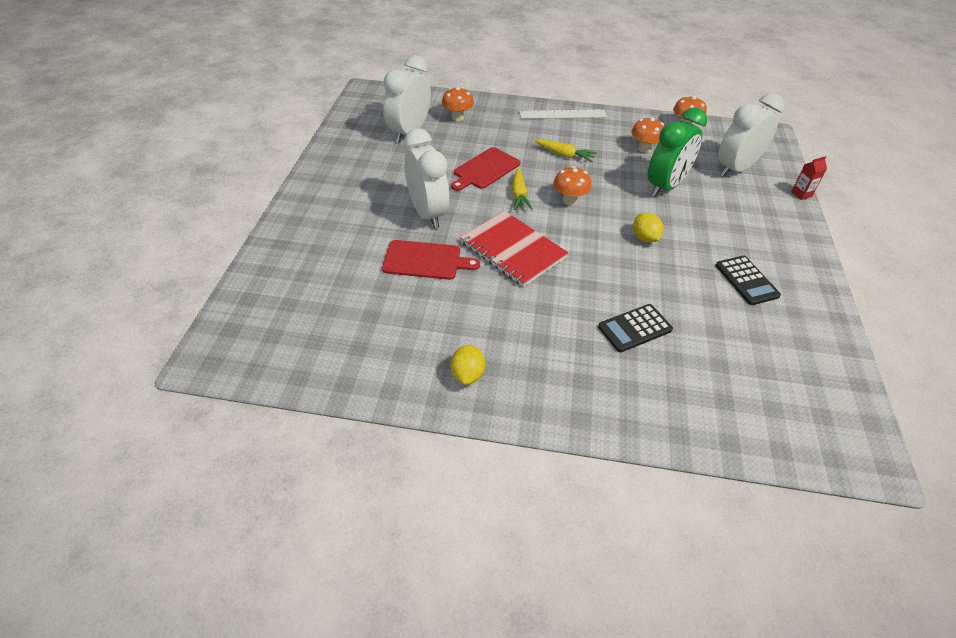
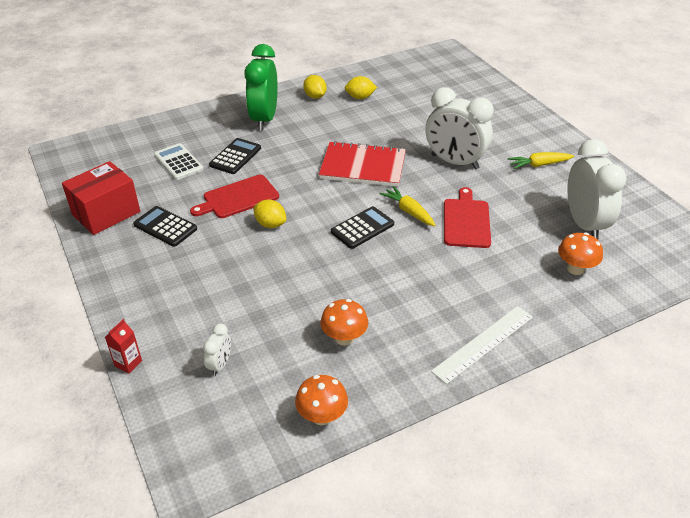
camera: 145 degrees right, 5 degrees down
(416, 340) = (360, 97): none -> yellow lemon
(426, 260) = (411, 134): red cutting board -> red cutting board (238, 198)
(564, 155) = (417, 278): yellow carrot -> yellow carrot (539, 165)
(569, 200) = (362, 228): orange mushroom -> black calculator
(665, 186) = (286, 292): green clock -> green clock (264, 119)
(706, 355) = (178, 162): none -> white calculator
(735, 169) = (220, 364): white clock -> white clock, size x0.45
(808, 325) = (106, 213): none -> red box

